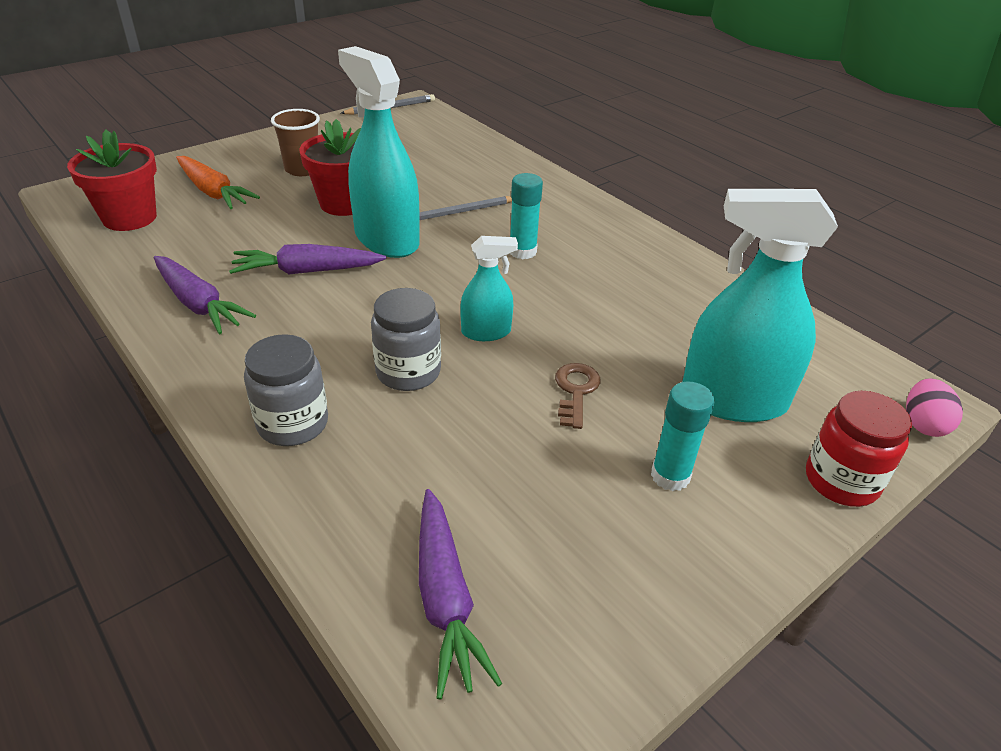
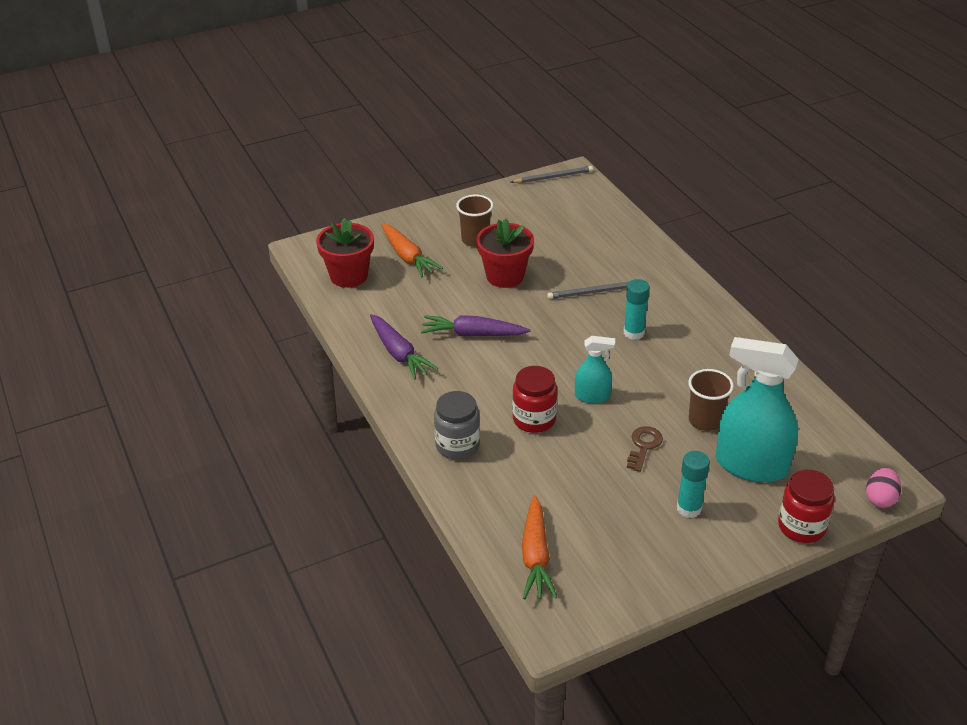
camera: 15 degrees right, 0 degrees up
(386, 239) = (533, 312): turquoise spray bottle -> none
(408, 372) = (534, 419): grey jar -> red jar
(445, 599) = (535, 556): purple carrot -> orange carrot
(648, 347) = (705, 420): none -> brown cup

